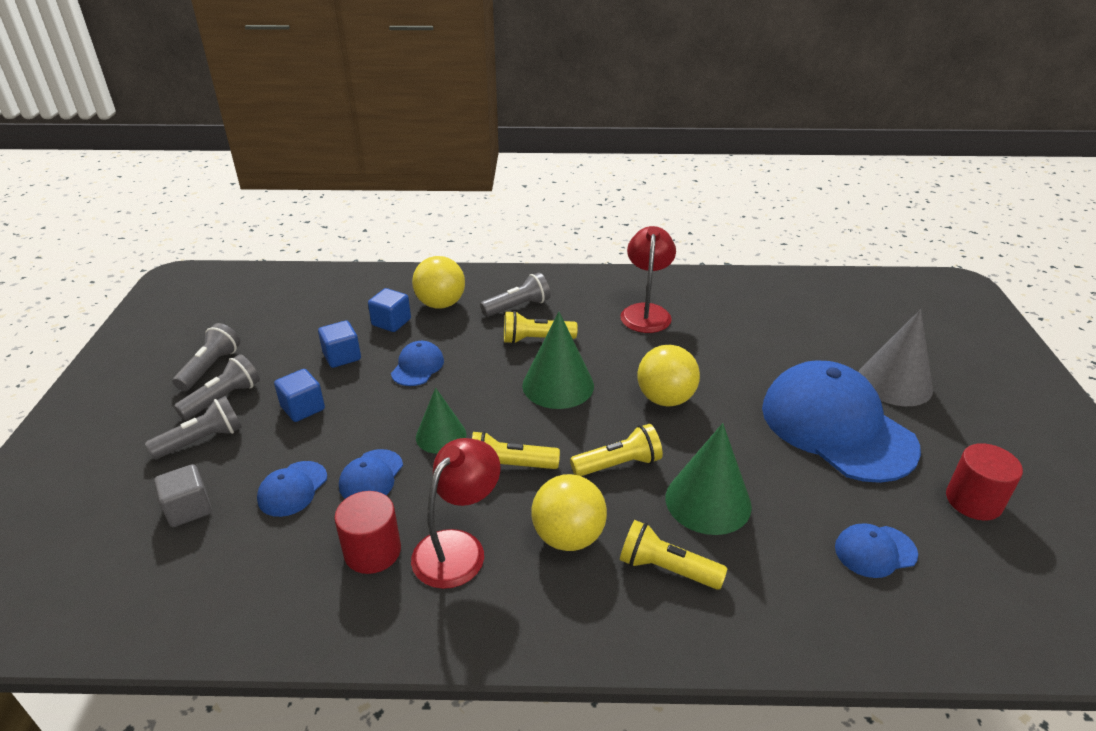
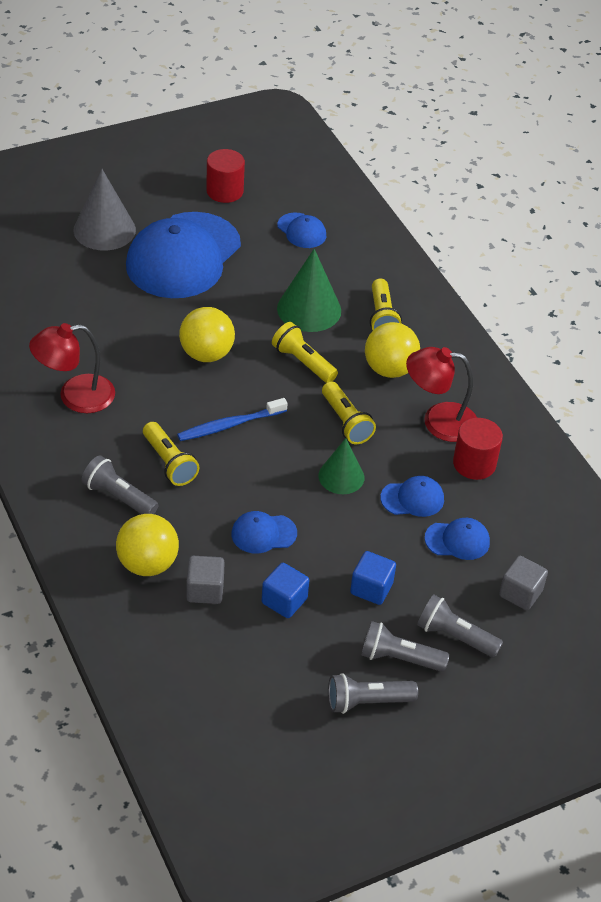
camera: 120 degrees left, 10 degrees up
(391, 322) = (205, 590): blue cube -> grey cube
(558, 385) = (229, 425): green cone -> blue toothbrush

